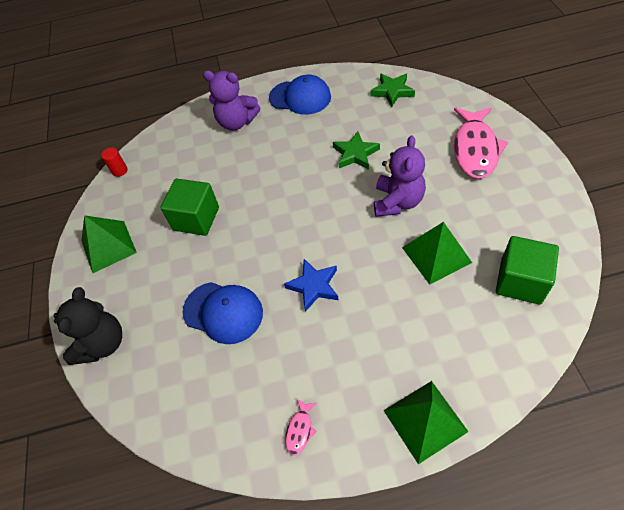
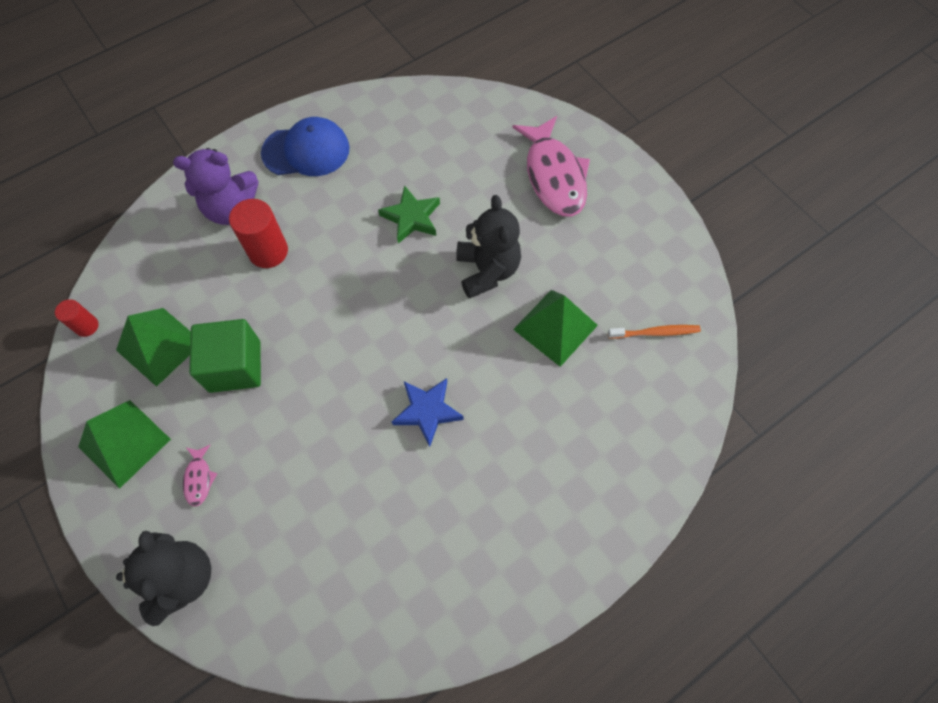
camera: 30 degrees left, 10 degrees up
(223, 312) = (327, 482): blue cap -> none
(249, 153) = (268, 251): none -> red cylinder
(300, 430) = (479, 591): pink fish -> pink fish (199, 478)
(392, 91) = (426, 116): green star -> none
(397, 202) = (487, 270): purple teddy bear -> black teddy bear
(425, 420) = (609, 528): green pyramid -> green pyramid (159, 346)
(520, 281) = (655, 332): green cube -> orange toothbrush

